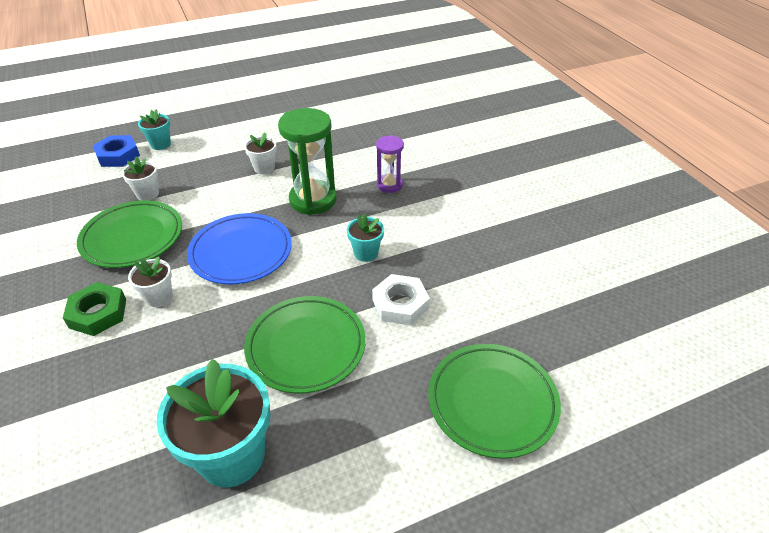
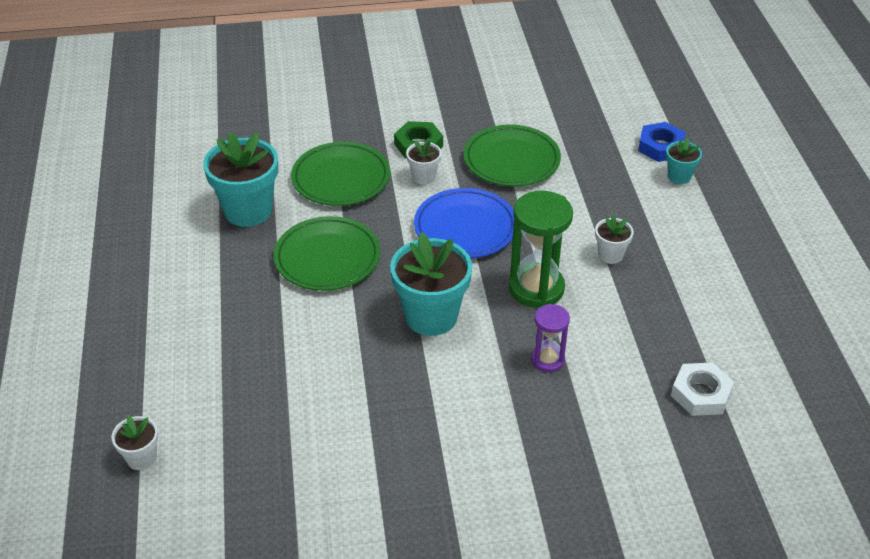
camera: 105 degrees right, 0 degrees up
(147, 194) = (581, 168): white flower pot -> white flower pot (141, 458)
(366, 253) = (431, 316): turquoise flower pot -> turquoise flower pot, size x1.99
(400, 304) = (349, 328): white nut -> white nut (701, 394)
(492, 402) = (213, 362): green plate -> green plate (341, 178)

